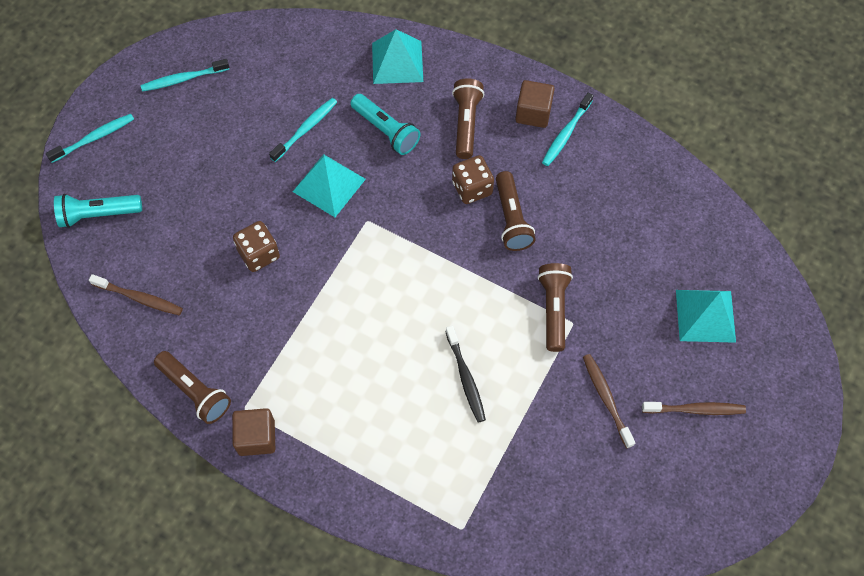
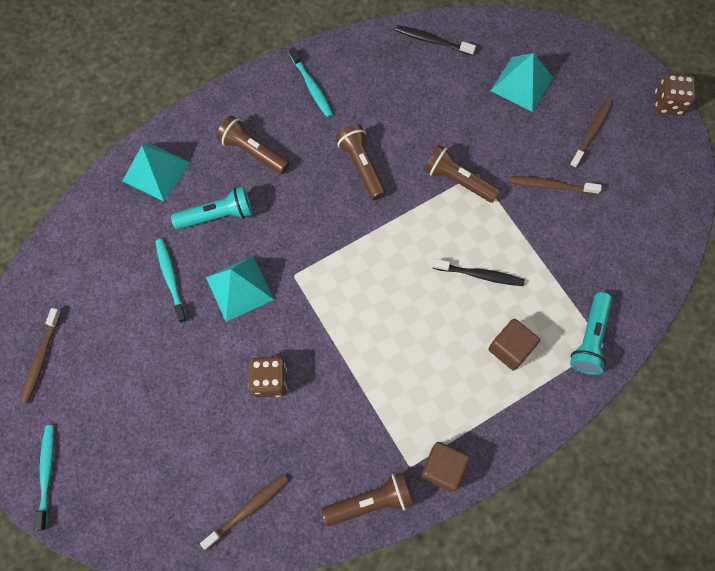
camera: 60 degrees left, 5 degrees up
(98, 214) = (135, 508): turquoise flashlight -> turquoise flashlight (589, 338)
(183, 79) = (41, 359): turquoise toothbrush -> brown toothbrush
(472, 188) = (316, 180): brown dice -> brown dice (668, 103)
(511, 218) = (361, 166): brown flashlight -> brown flashlight turned 135 degrees counterclockwise
(533, 113) = (277, 99): brown cube -> brown cube (510, 349)
(694, 209) = (432, 41): none -> black toothbrush

